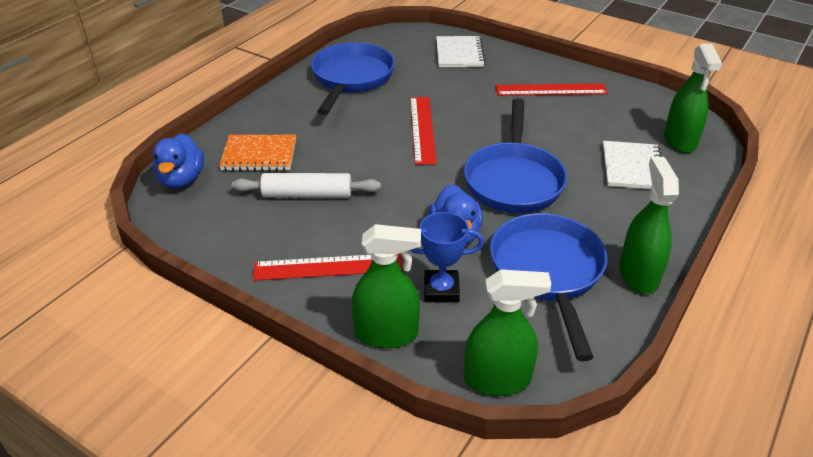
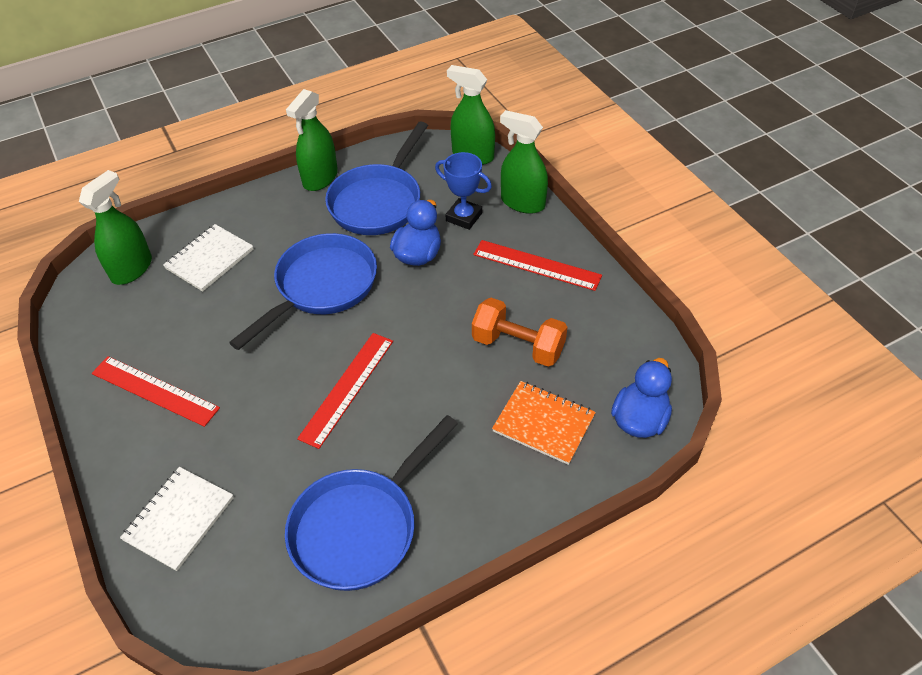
camera: 150 degrees left, 10 degrees up
(307, 194) = (518, 346): white rolling pin -> orange dumbbell

